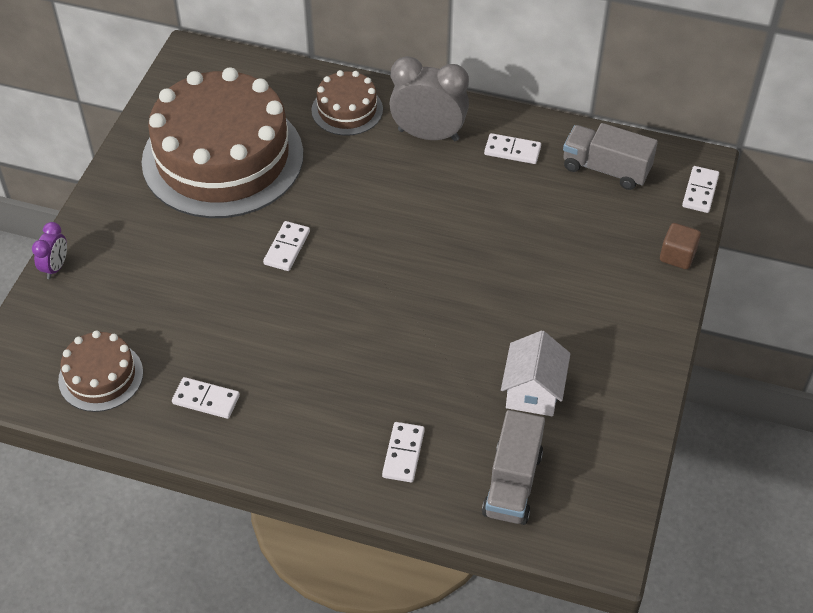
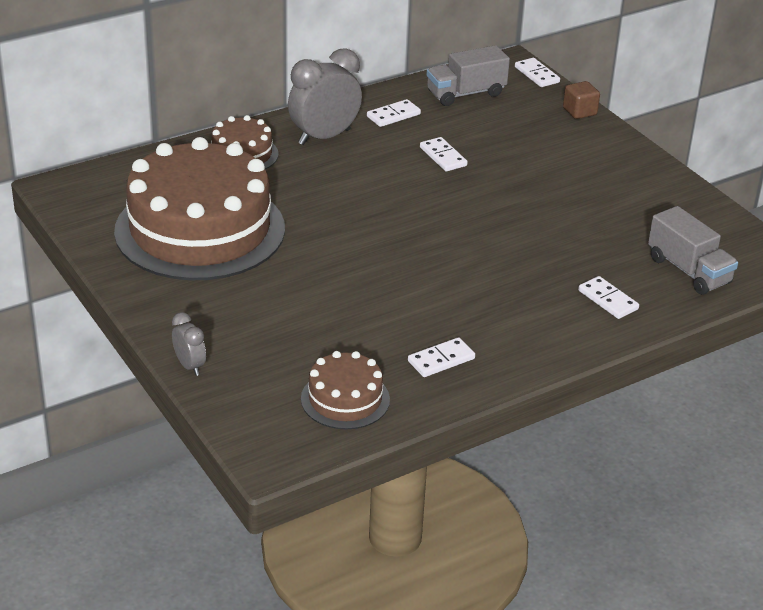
camera: 50 degrees left, 15 degrees down
(55, 267) = (190, 366): purple clock -> grey clock
(287, 248) = (342, 249): white domino -> white domino (443, 156)
(533, 391) = (621, 222): white house -> none

